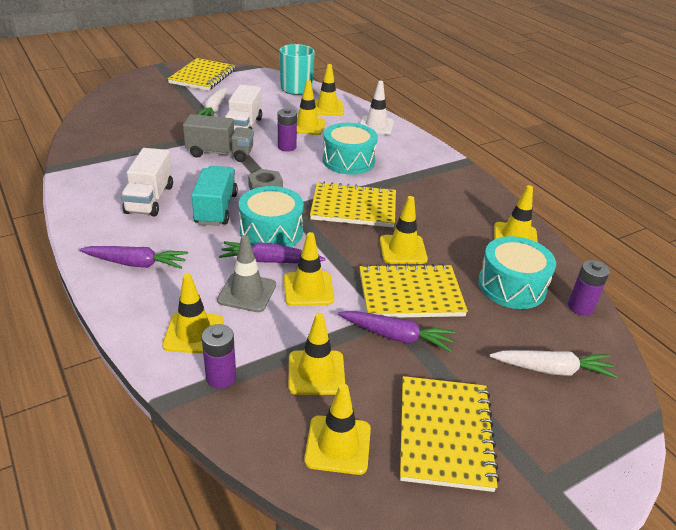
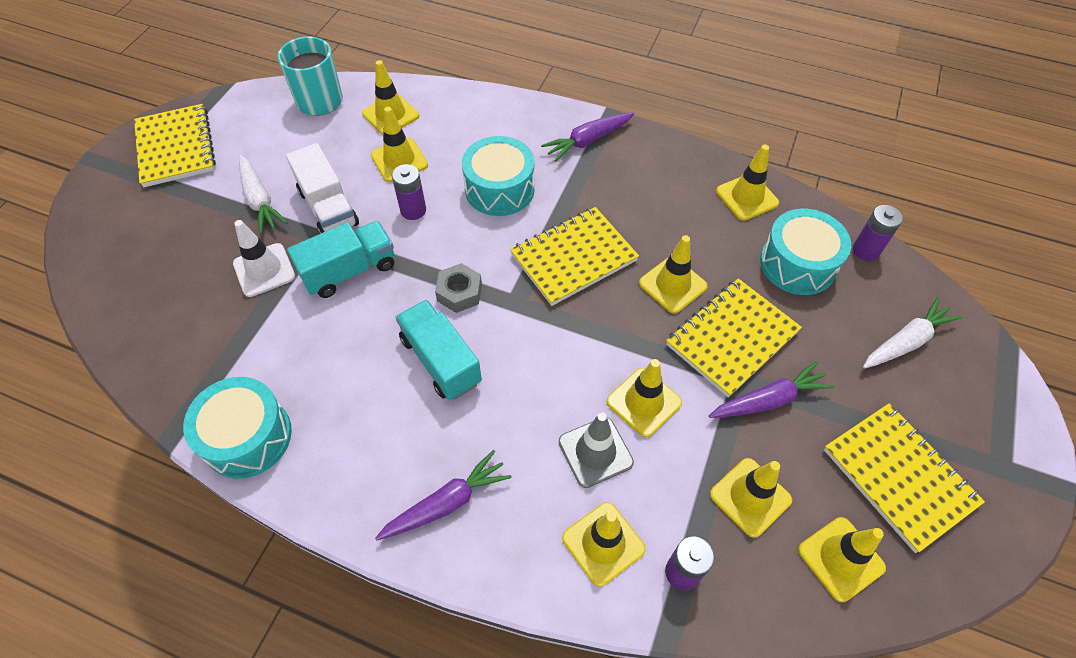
camera: 35 degrees left, 20 degrees up
(150, 199) = (352, 400): white truck -> none
(220, 153) = (349, 271): grey truck -> turquoise truck
(270, 261) = (572, 393): purple carrot -> purple carrot (588, 141)
(271, 232) = (532, 352): turquoise drum -> turquoise drum (247, 437)
(376, 125) = (472, 112): white traffic cone -> white traffic cone (264, 270)

